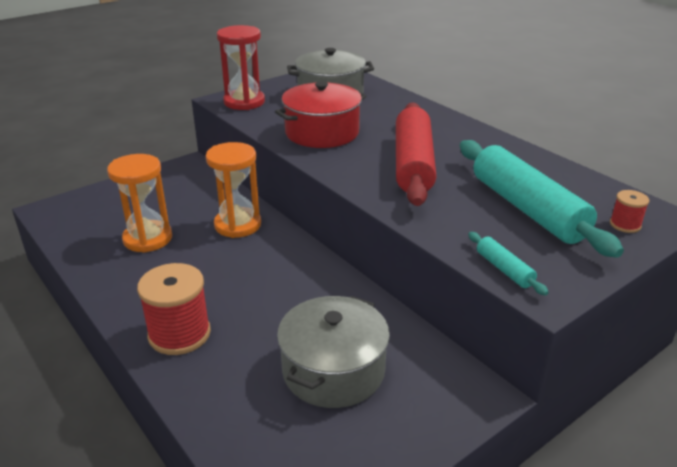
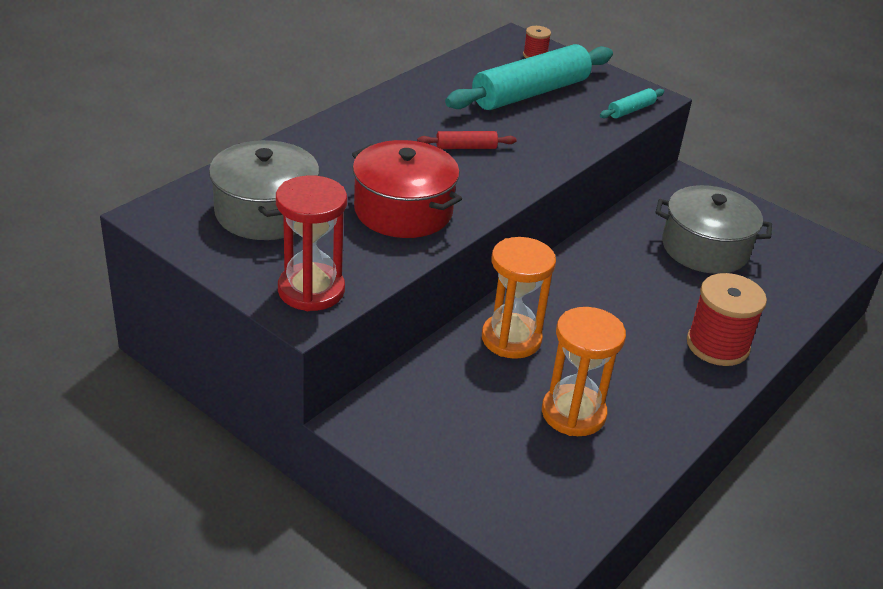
camera: 105 degrees left, 5 degrees up
(413, 164) = (466, 147): red rolling pin -> red rolling pin, size x0.43

